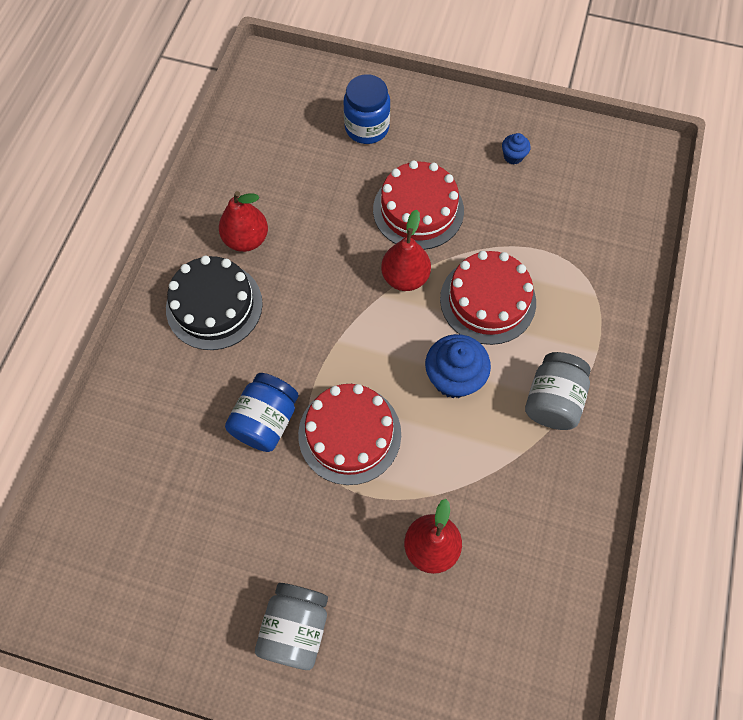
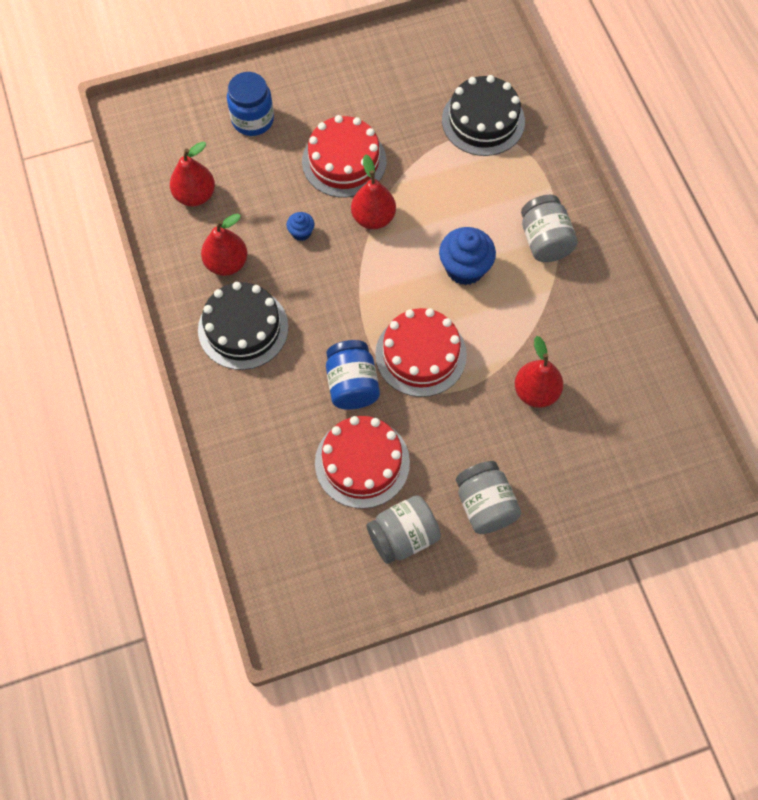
camera: 35 degrees left, 0 degrees up
(197, 602) = (403, 536): none -> grey jar
(267, 164) = (195, 195): none -> red pear
(487, 300) = (447, 198): red cake -> red cake (362, 462)
(513, 156) = (385, 77): blue cupcake -> blue cupcake (301, 232)
(577, 248) = (483, 121): none -> black cake

